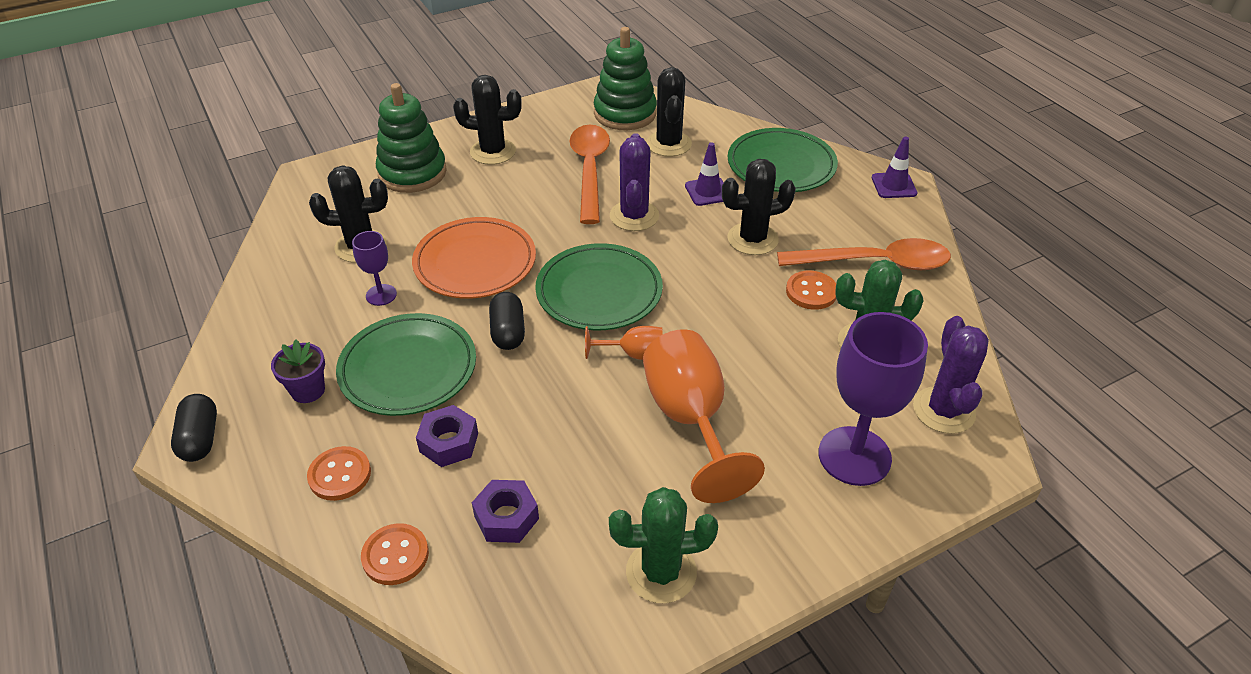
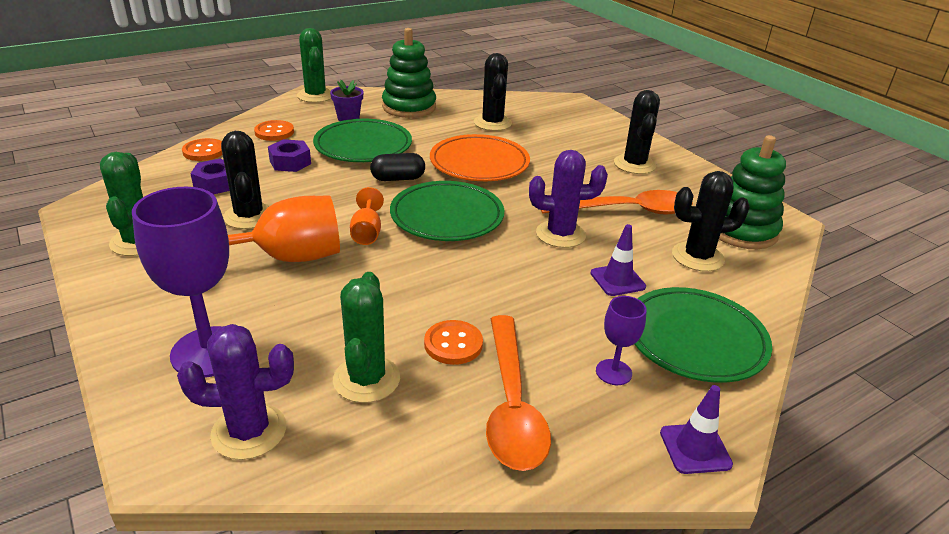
camera: 85 degrees right, 10 degrees down
(200, 438) = (315, 96): black capsule -> green cactus
(381, 295) = (439, 133): purple goblet -> purple goblet (613, 372)
(412, 173) = (589, 134): green stacking toy -> green stacking toy (409, 107)
(752, 239) = (539, 307): black cactus -> black cactus (249, 216)

